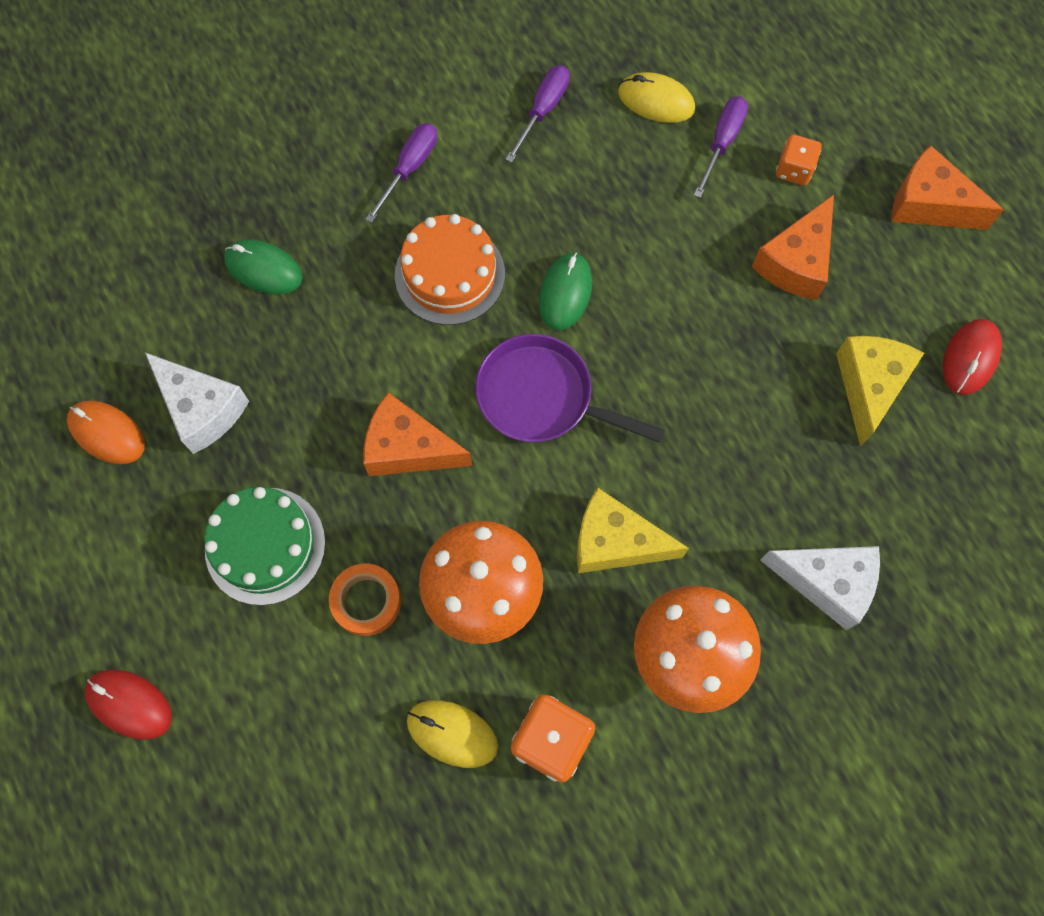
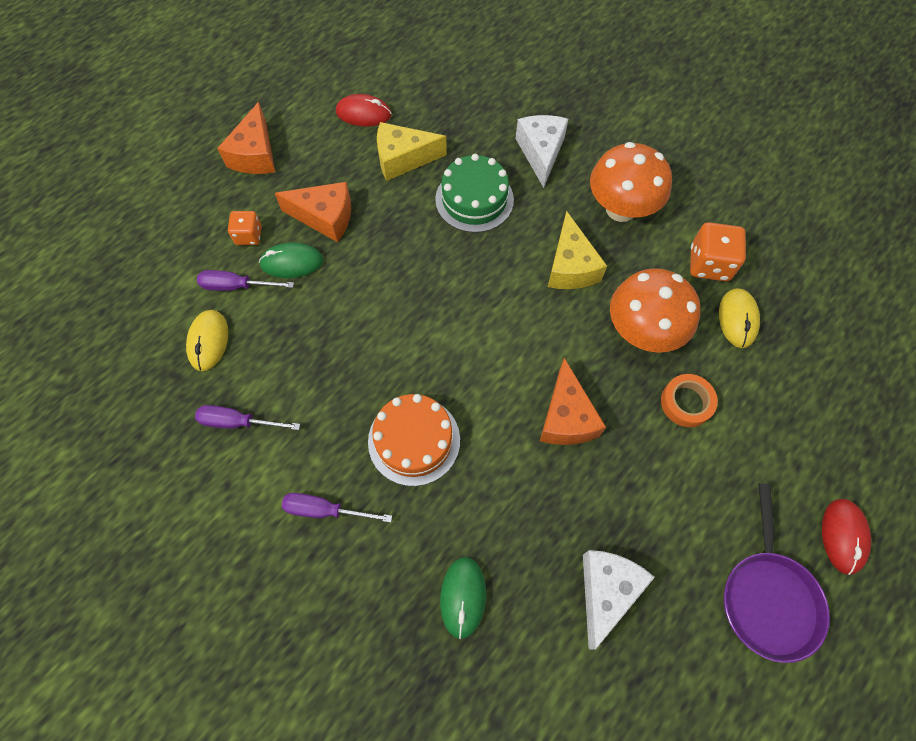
camera: 110 degrees left, 5 degrees down
(107, 433) = (663, 665): orange mouse -> none
(265, 545) = (685, 489): green cake -> green cake (474, 199)
(542, 397) = (489, 342): purple pan -> purple pan (768, 598)
(565, 293) = (400, 352): green mouse -> green mouse (292, 262)

